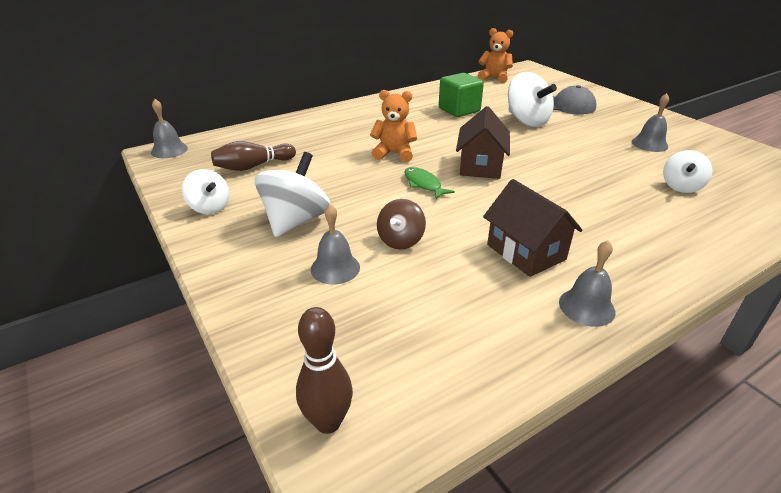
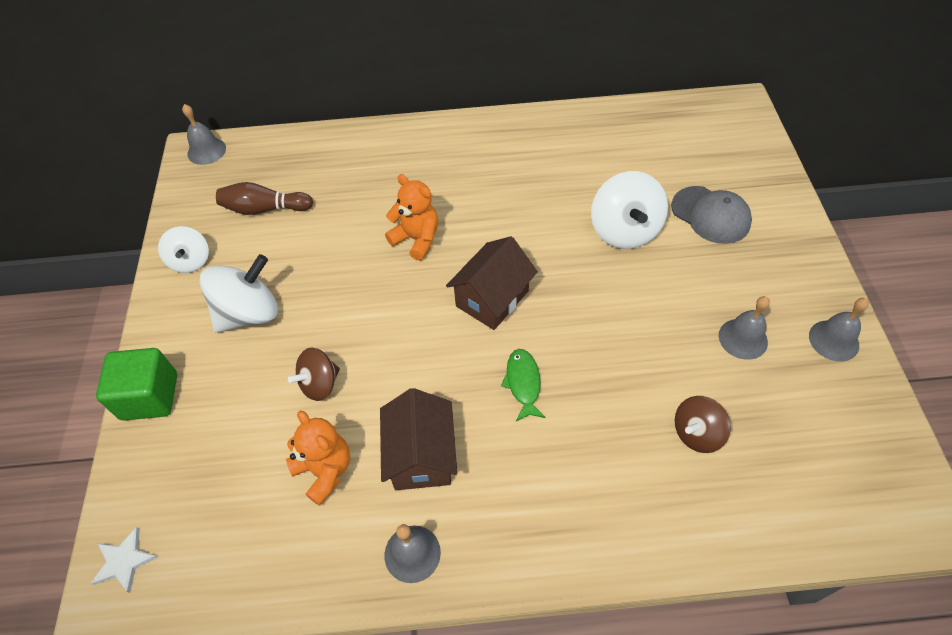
camera: 30 degrees right, 20 degrees up
(328, 422) = (124, 561): brown bowling pin -> white star
(335, 268) = (239, 395): grey bell -> grey bell (833, 340)
(423, 184) = (406, 306): green fish -> green fish (523, 383)
(459, 110) = (558, 178): green cube -> green cube (150, 396)
(494, 78) = (667, 117): orange teddy bear -> orange teddy bear (325, 470)
(681, 186) = (696, 433): white spinning top -> brown spinning top

